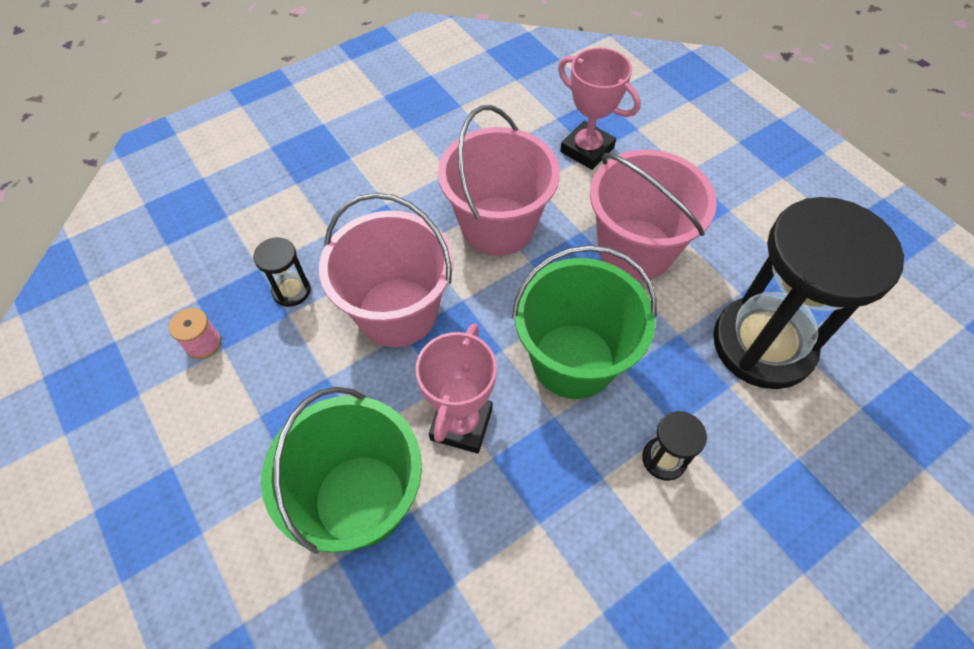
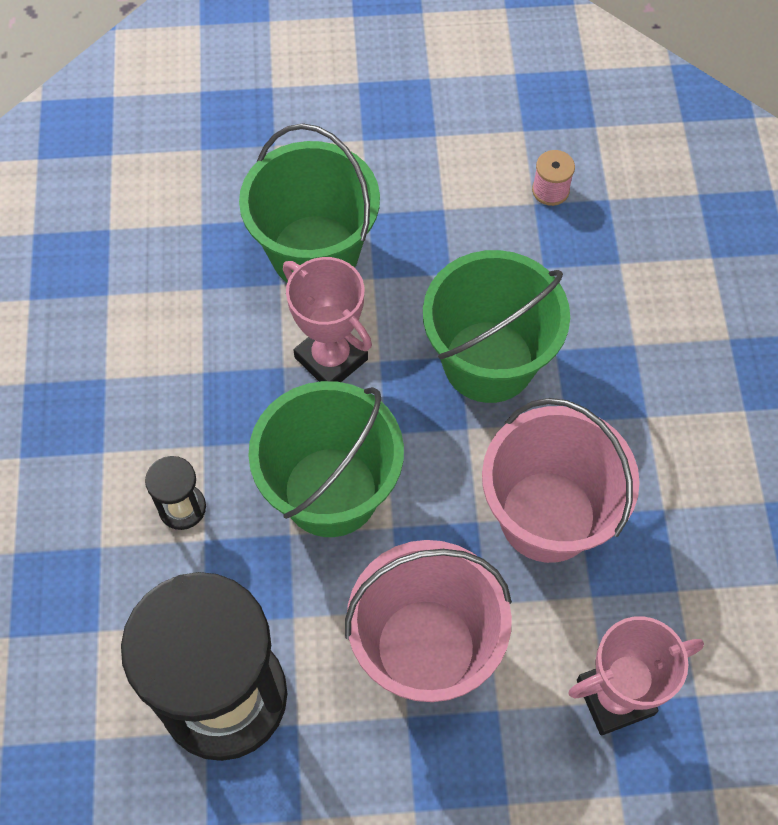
camera: 120 degrees right, 5 degrees up
(291, 291) = (572, 280): black hourglass -> none
(397, 312) = (488, 361): pink bucket -> green bucket

